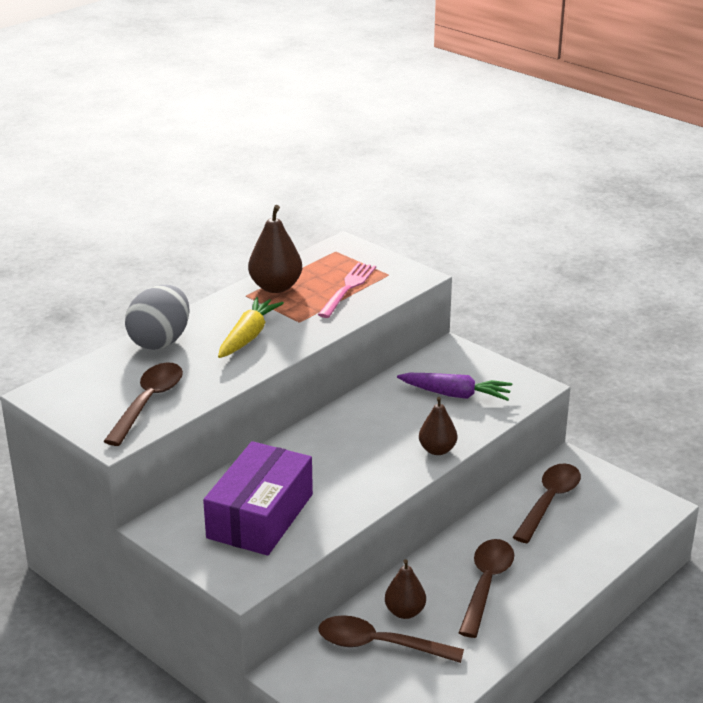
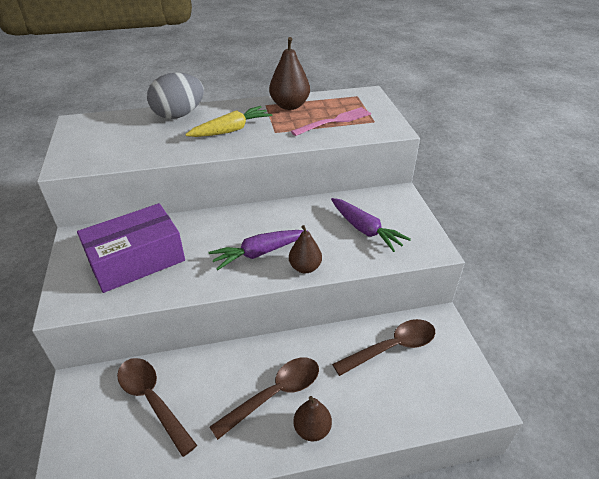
camera: 35 degrees right, 10 degrees up
(148, 402) = (117, 149): brown spoon -> none
(378, 457) = (259, 253): none -> purple carrot
(405, 612) = (197, 382): brown pear -> brown pear (312, 429)

